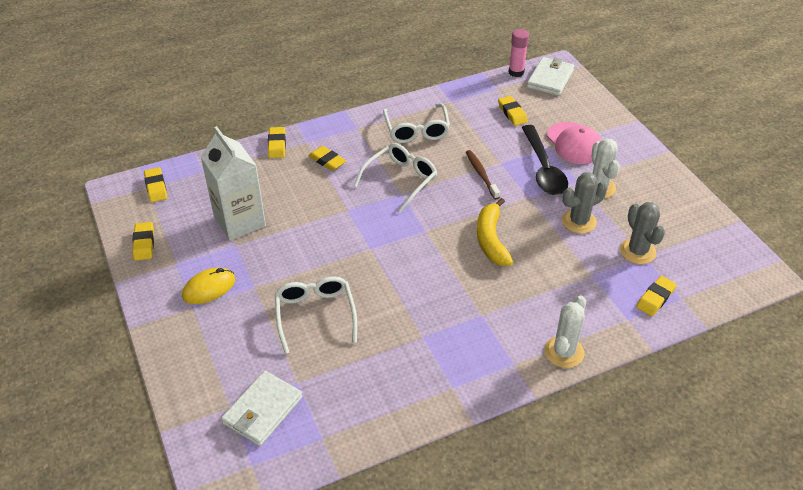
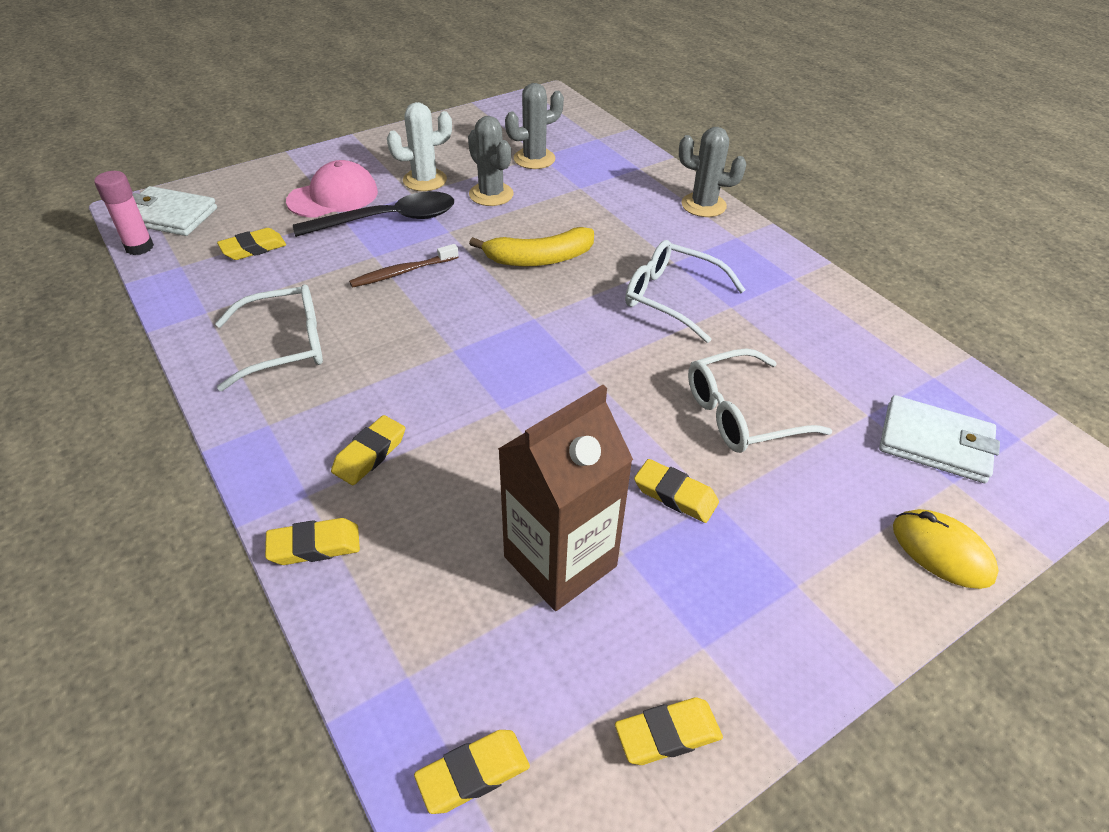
camera: 100 degrees left, 0 degrees up
(209, 288) = (744, 570): yellow mouse -> yellow mouse (942, 551)
(239, 221) = (560, 561): white carton -> brown carton
(400, 180) = (420, 353): white glasses -> white glasses (672, 298)
(564, 352) = (703, 205): white cactus -> grey cactus
(655, 298) = (603, 152): yellow eraser -> yellow eraser (675, 495)

